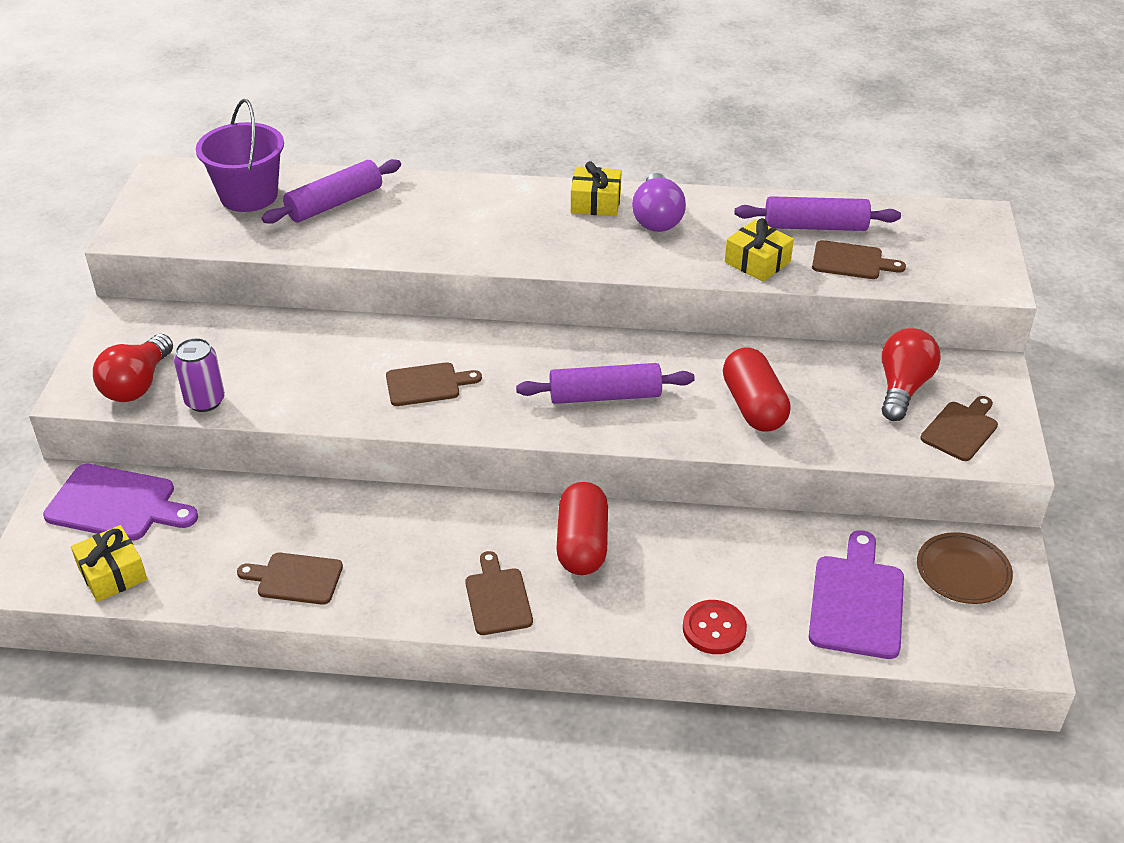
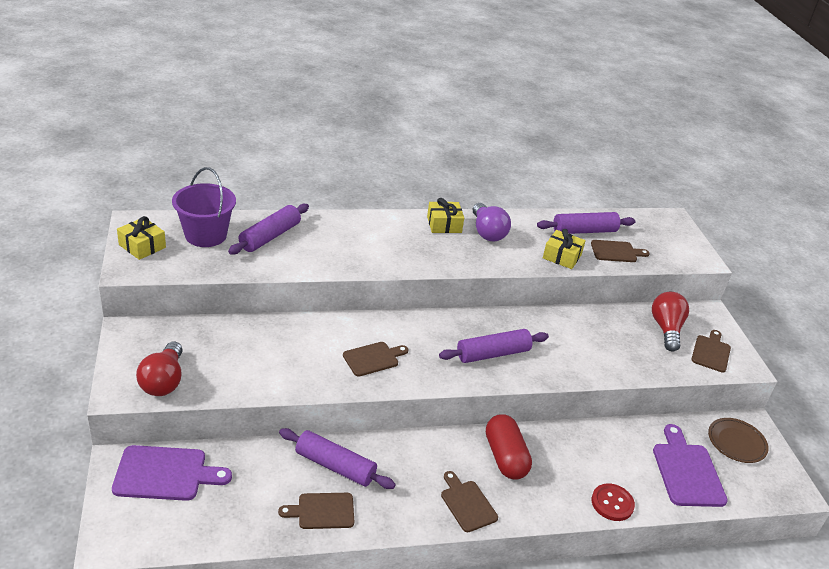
camera: 20 degrees left, 5 degrees down
(112, 573) = (183, 528): yellow gift -> yellow gift (142, 246)
(205, 401) = (220, 388): purple can -> none
(337, 524) = (335, 466): none -> purple rolling pin
(753, 406) = (586, 351): red capsule -> none

